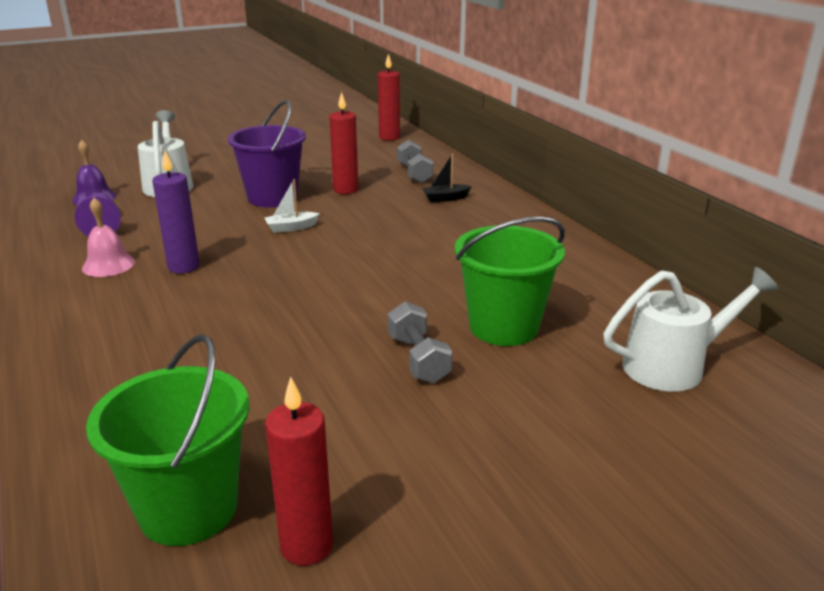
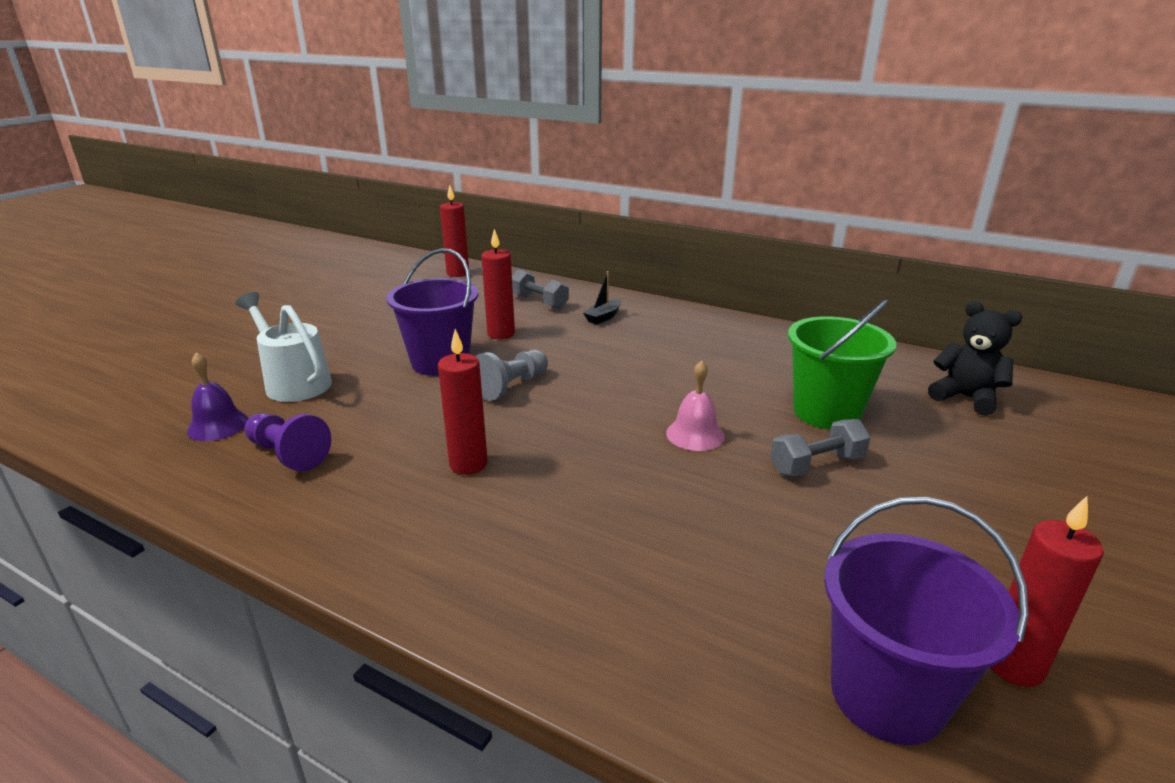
camera: 35 degrees left, 0 degrees up
(108, 265) = (375, 494): pink bell -> pink bell (695, 434)
(184, 267) = (468, 464): purple candle -> red candle
(188, 509) = (887, 695): green bucket -> purple bucket
(291, 228) = (511, 386): white boat -> grey pawn
(418, 359) = (816, 464): grey dumbbell -> grey dumbbell turned 60 degrees counterclockwise
(674, 366) = (965, 398): white watering can -> black teddy bear

